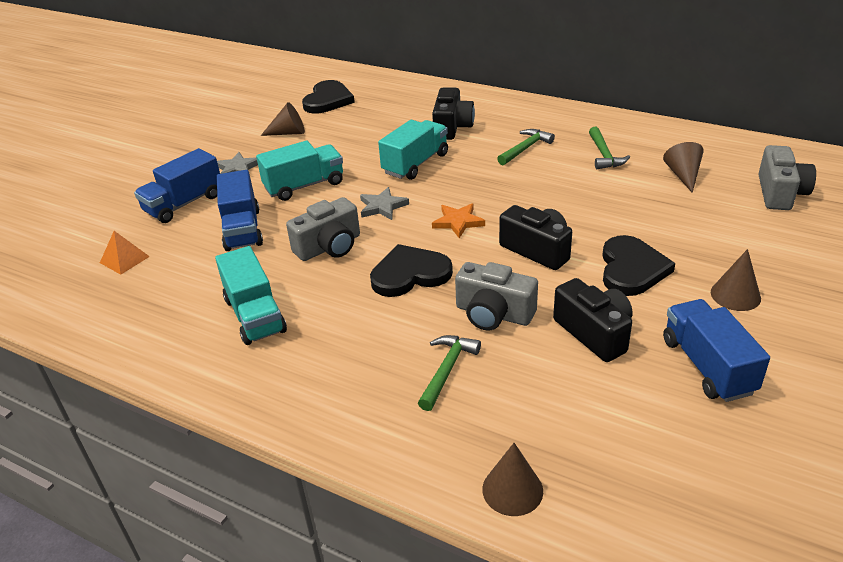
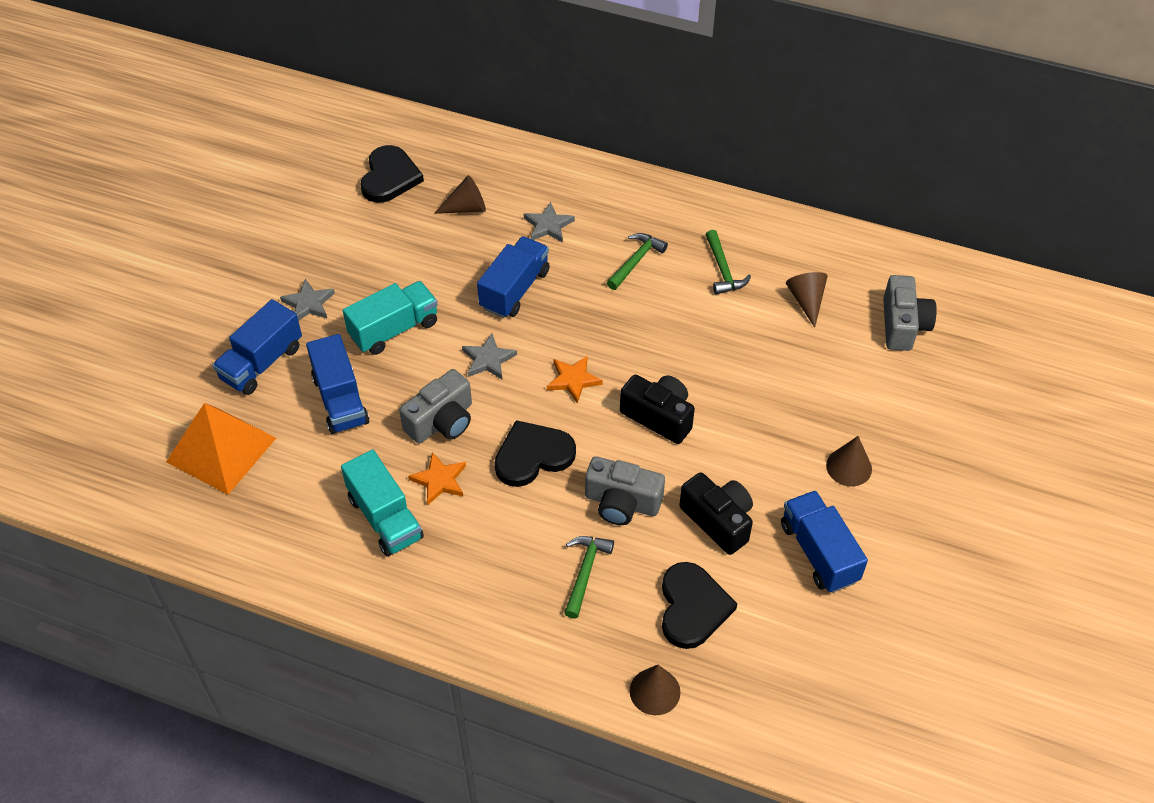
camera: 10 degrees left, 15 degrees up
(124, 259) = (221, 449): orange pyramid -> orange pyramid, size x2.07
(288, 133) = (354, 239): brown cone -> brown cone (466, 208)
(315, 289) = (439, 480): none -> orange star
(415, 164) = (514, 290): turquoise truck -> blue truck
(452, 127) = (548, 225): black camera -> grey star
(631, 269) = (752, 438): black heart -> black heart (692, 607)

